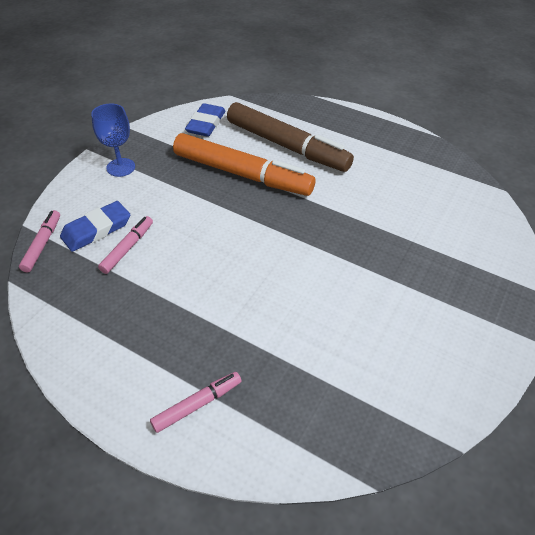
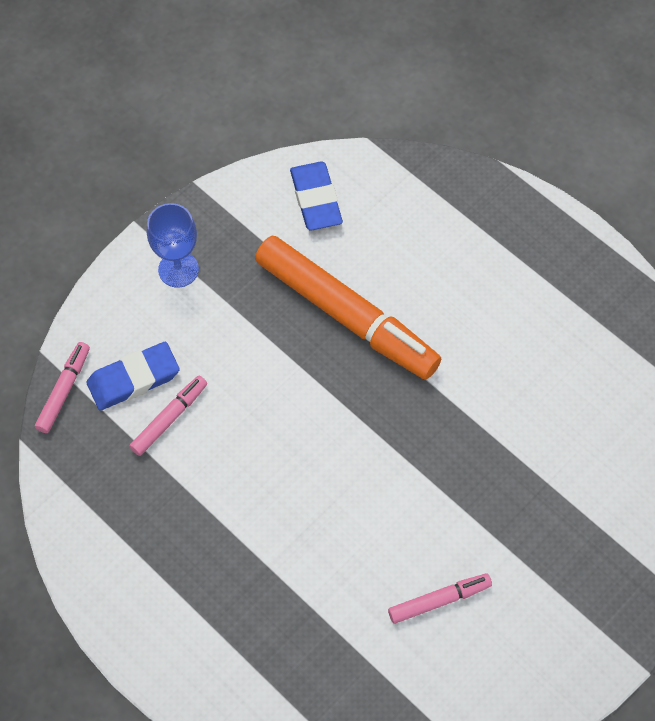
camera: 15 degrees right, 15 degrees up
(197, 404) = (216, 655): pink marker -> pink marker (439, 600)
(206, 123) = (315, 199): blue eraser -> blue eraser turned 45 degrees counterclockwise
(287, 146) = (426, 270): brown marker -> none

